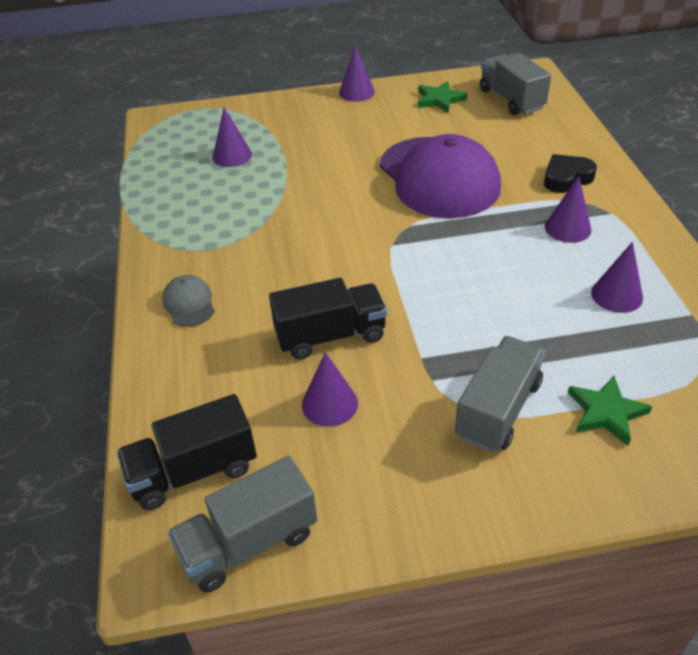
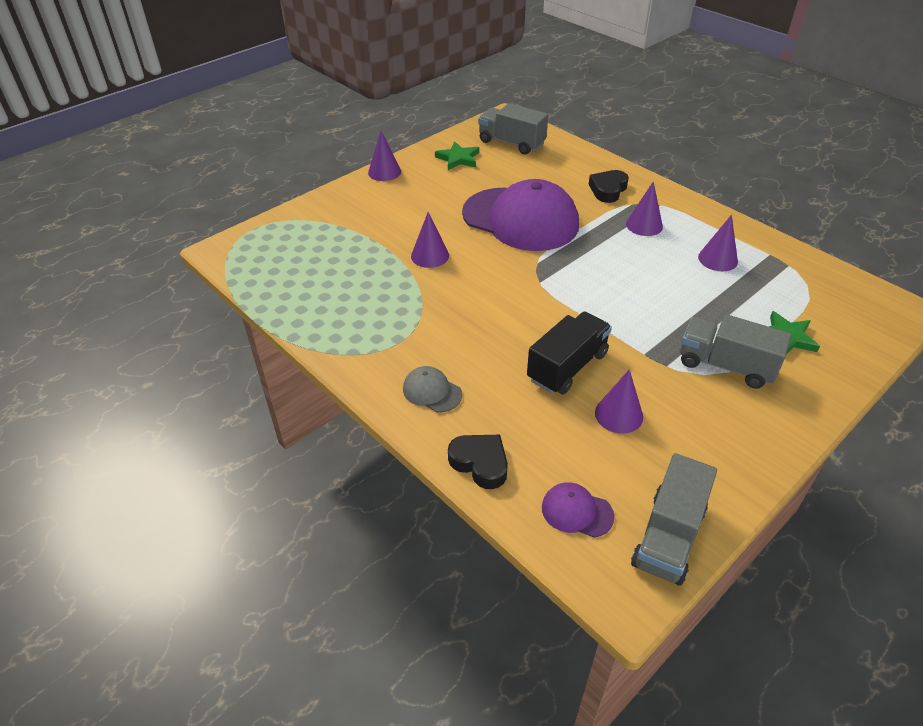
camera: 35 degrees left, 0 degrees up
(161, 385) = (480, 463): none -> black heart
(193, 471) = (577, 511): black truck -> purple cap
(232, 155) = (333, 258): purple cone -> purple cone (430, 256)
(498, 409) = (726, 365): grey truck -> grey truck turned 60 degrees counterclockwise

